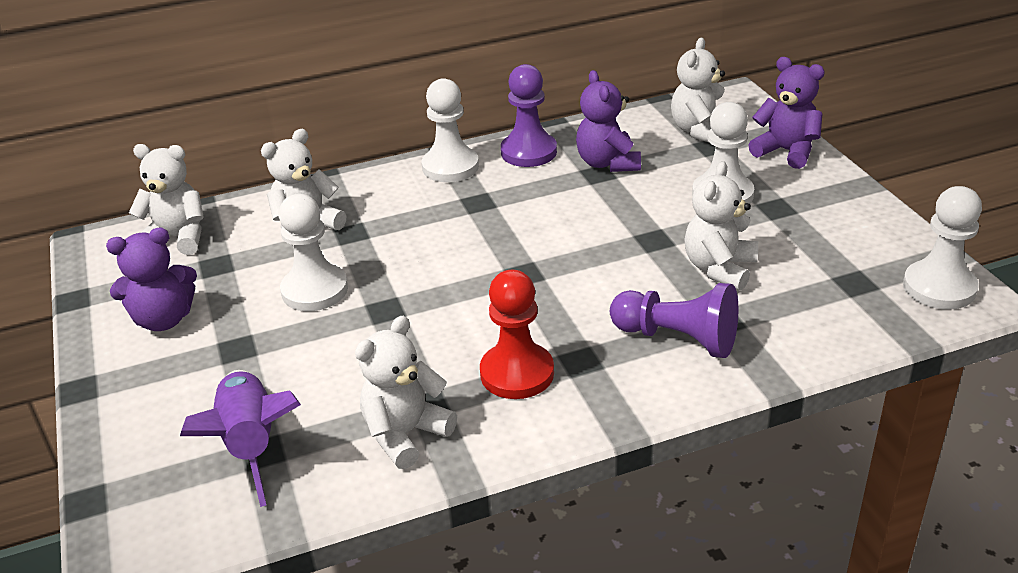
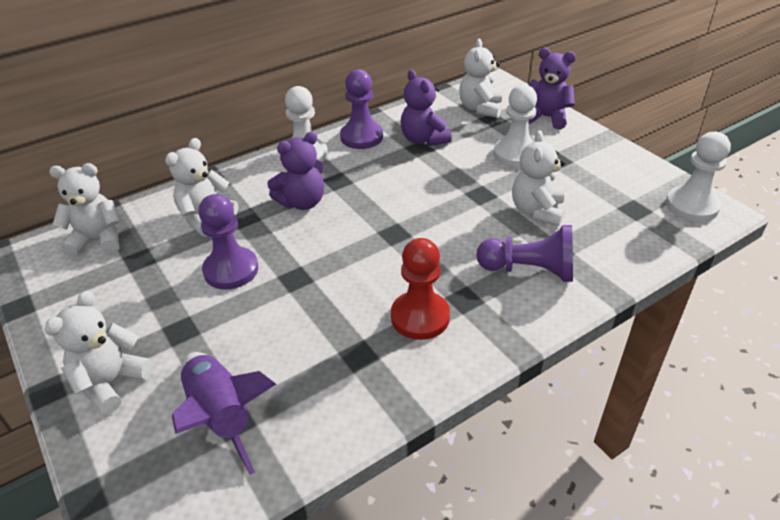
camera: 15 degrees left, 5 degrees up
(164, 319) = (107, 314): purple teddy bear -> purple teddy bear (302, 202)
(315, 290) = (231, 270): white pawn -> purple pawn
(405, 434) = (350, 384): white teddy bear -> white teddy bear (111, 382)

